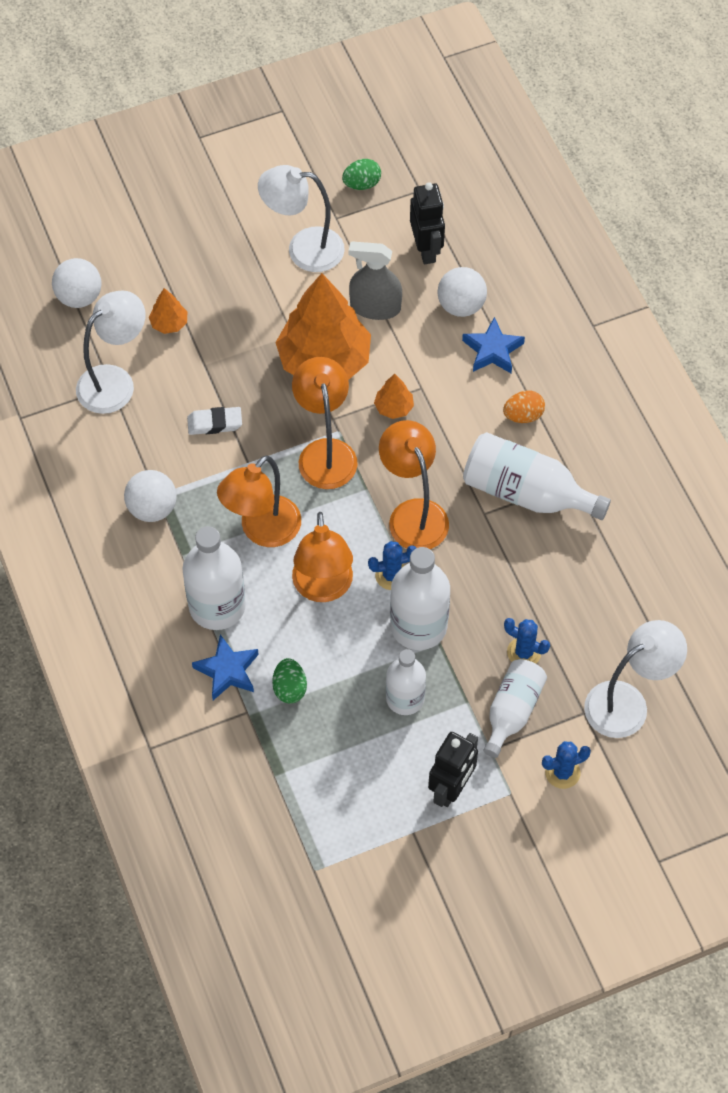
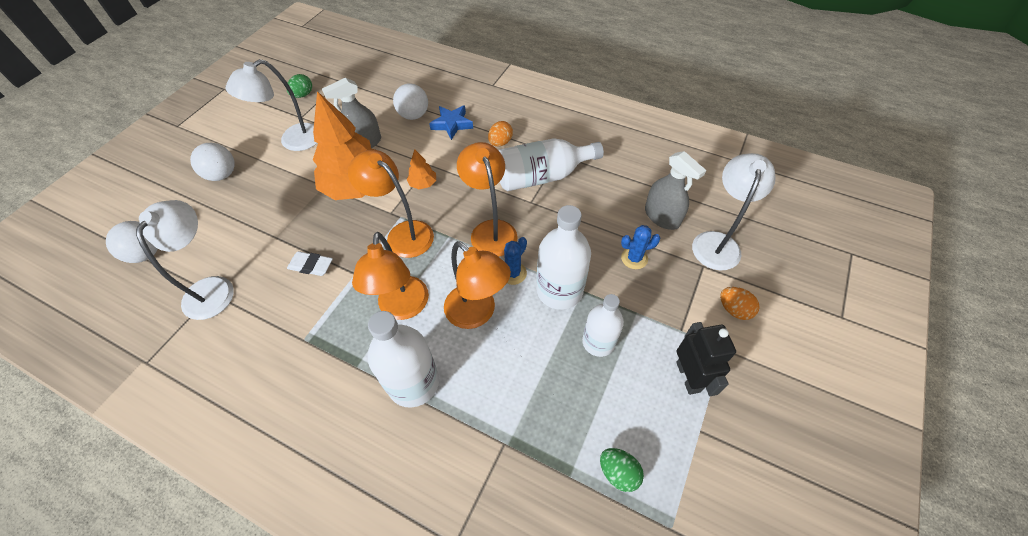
camera: 40 degrees left, 5 degrees down
(152, 508) = (307, 351): white ball -> white ball (222, 175)
(169, 323) = (230, 229): orange tree -> none
(215, 423) = (311, 265): white eraser -> white eraser turned 60 degrees clockwise
(227, 671) = (462, 424): blue star -> none
(289, 688) = (518, 399): green egg -> green egg (618, 472)
(413, 514) = (490, 230): orange lamp -> orange lamp turned 45 degrees clockwise
(426, 249) = (369, 102): black robot -> none
(512, 711) = (666, 297): white bottle -> none
(562, 772) = (734, 309): blue cactus -> orange egg
(603, 633) = (662, 216): none -> grey spray bottle

